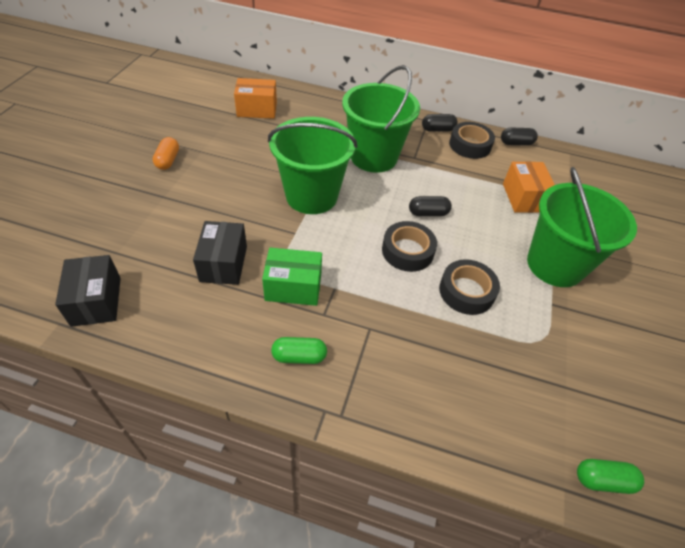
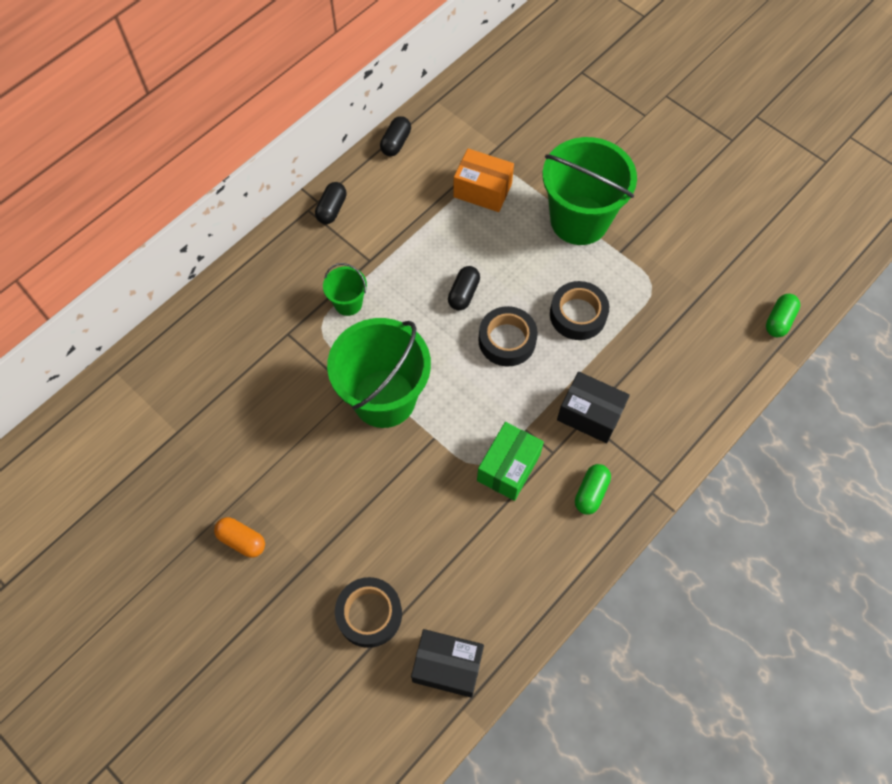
camera: 60 degrees left, 15 degrees up
(223, 263) = (448, 525): black box -> black box (590, 414)
(257, 109) = (184, 399): orange box -> none
(373, 157) = (348, 303): green bucket -> green bucket, size x0.46
(470, 145) = (376, 191): black tape -> black tape (369, 614)

